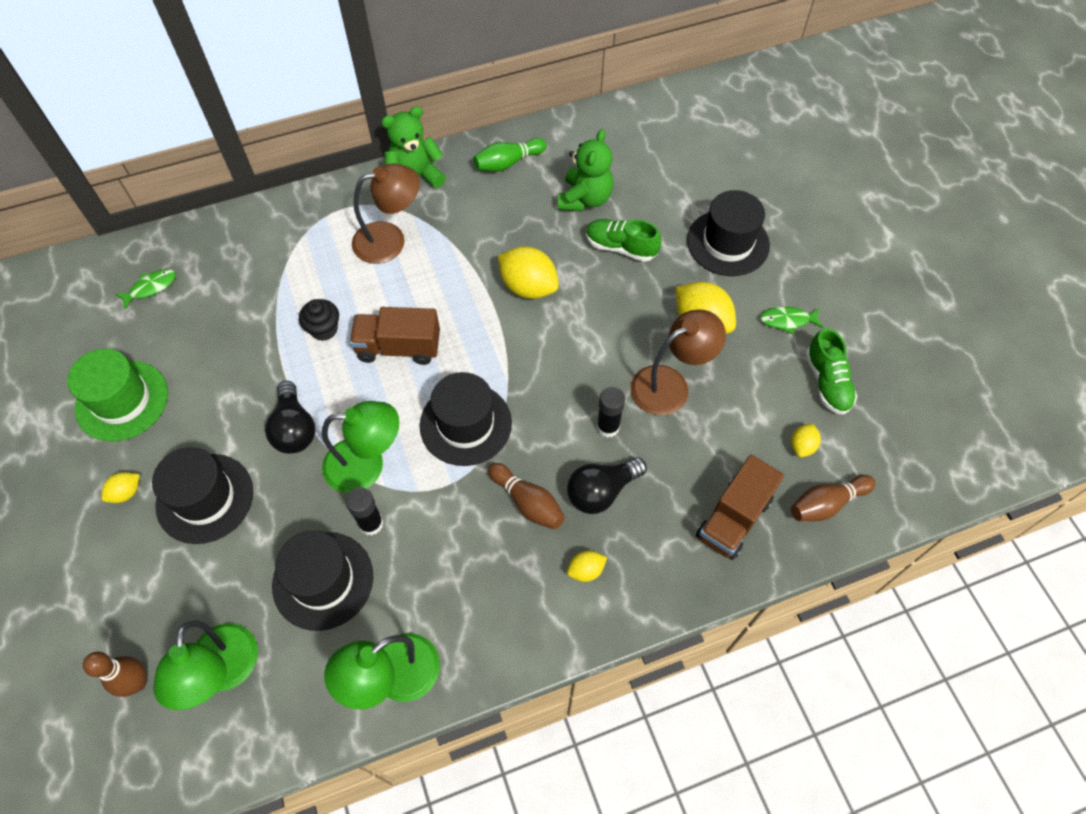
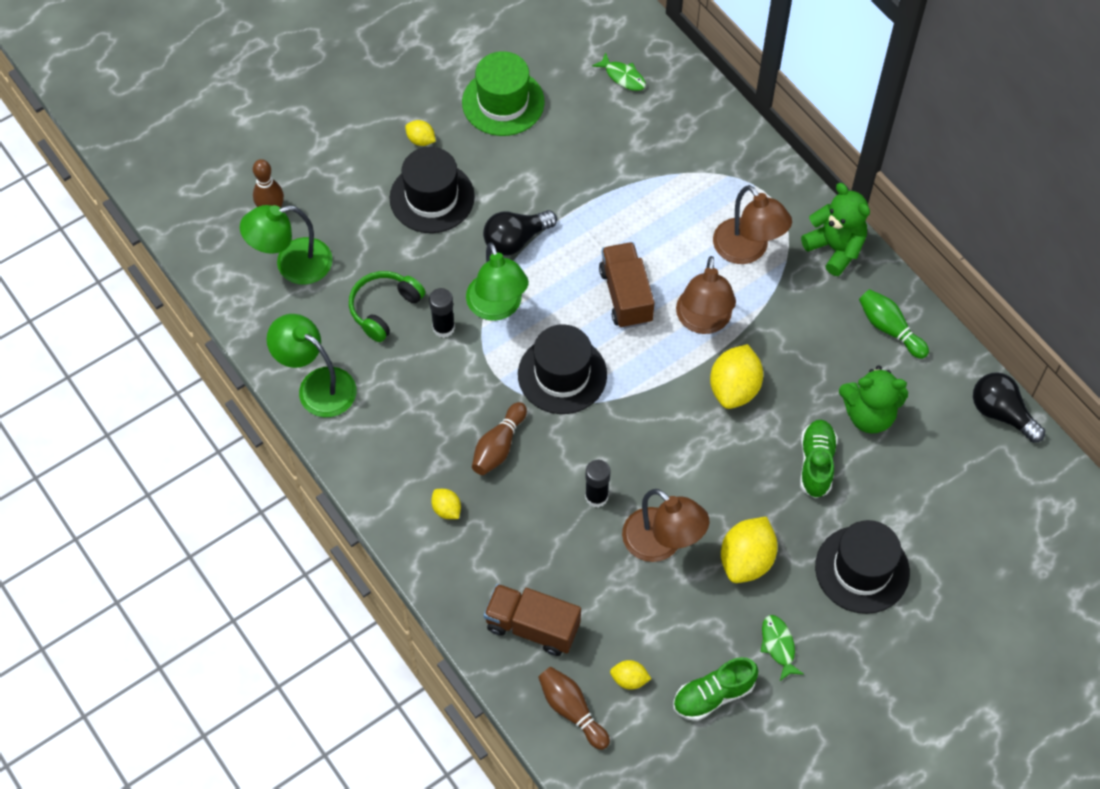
camera: 75 degrees right, 0 degrees up
(323, 580) = (384, 308): black hat -> green headphones
(324, 329) = (625, 228): black cupcake -> none
(450, 292) = (703, 321): none -> brown lamp
(601, 491) = (527, 506): black light bulb -> black light bulb (1001, 413)

